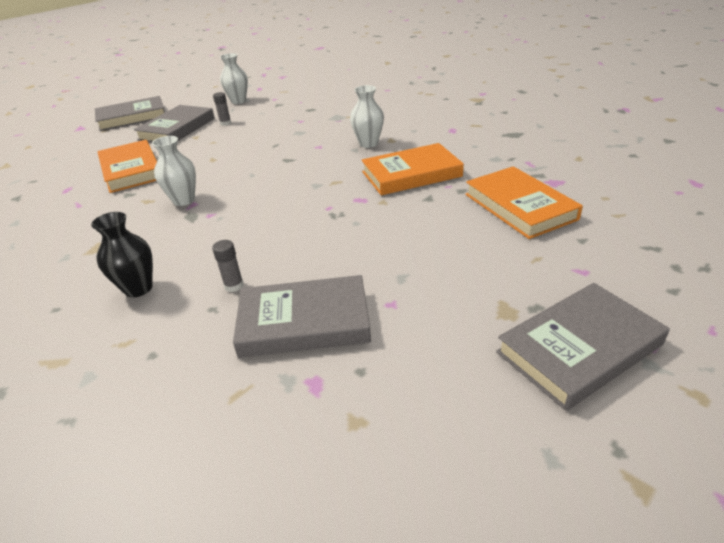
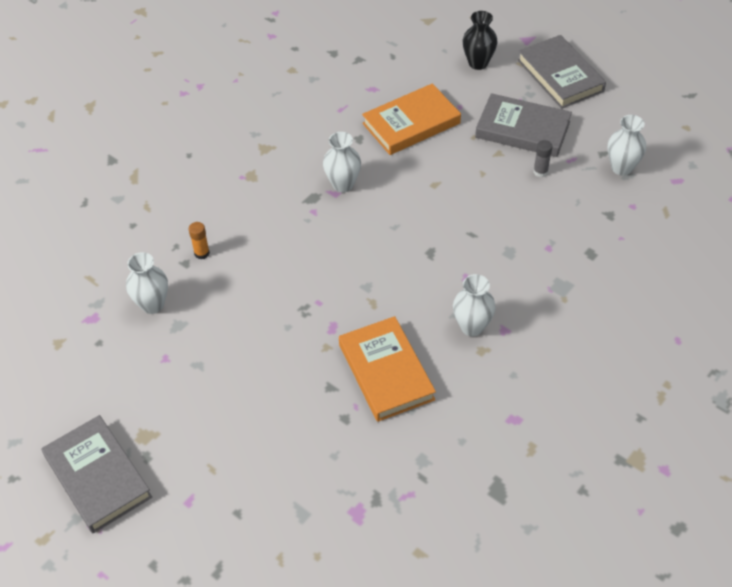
camera: 85 degrees right, 15 degrees up
(138, 288) = (206, 194): black vase -> black vase (478, 63)
(234, 286) = (202, 253): grey glue stick -> orange glue stick
(304, 322) = (152, 304): grey book -> white vase
(519, 206) = (305, 469): orange book -> none

